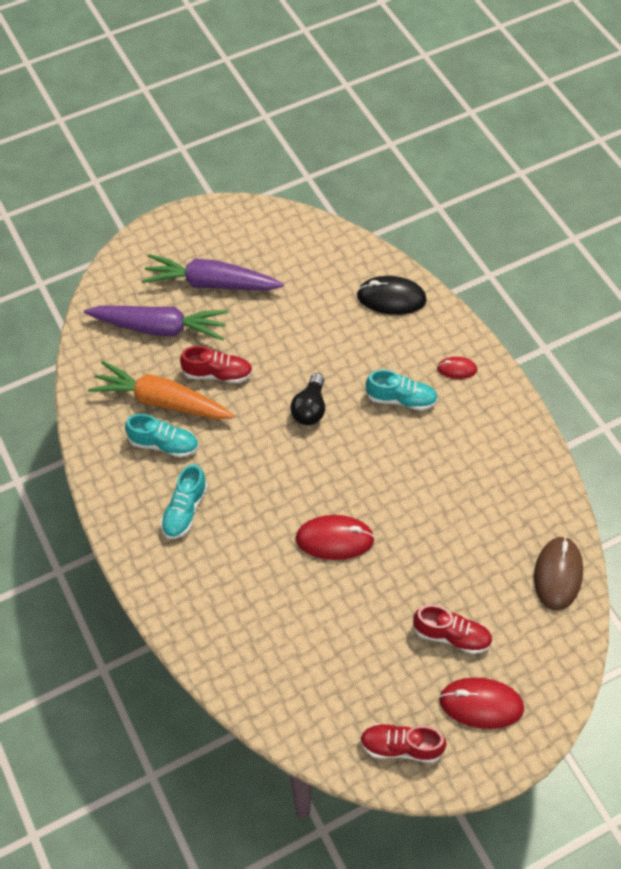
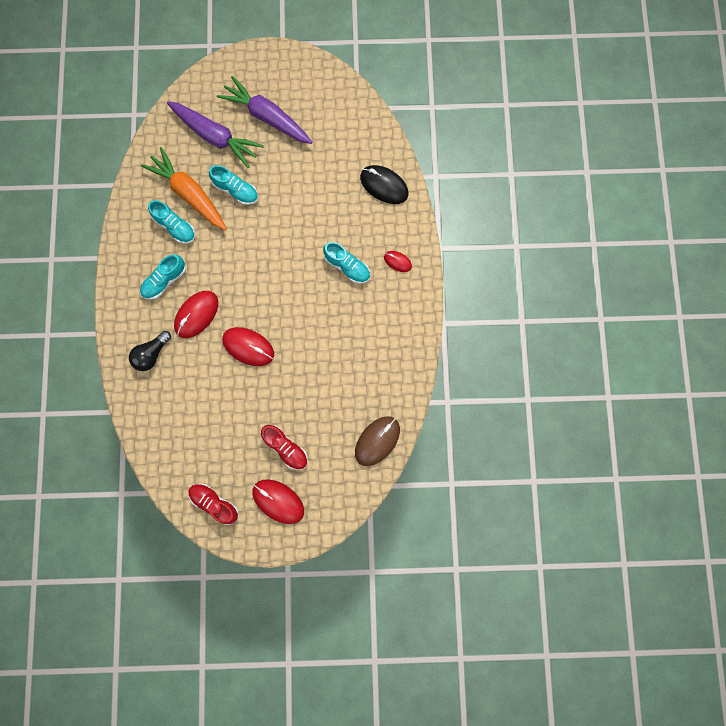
camera: 25 degrees right, 20 degrees up
(218, 374) = (236, 190): red shoe -> turquoise shoe
(248, 531) = (196, 315): none -> red mouse
(310, 408) = (283, 245): black light bulb -> black light bulb (151, 354)

